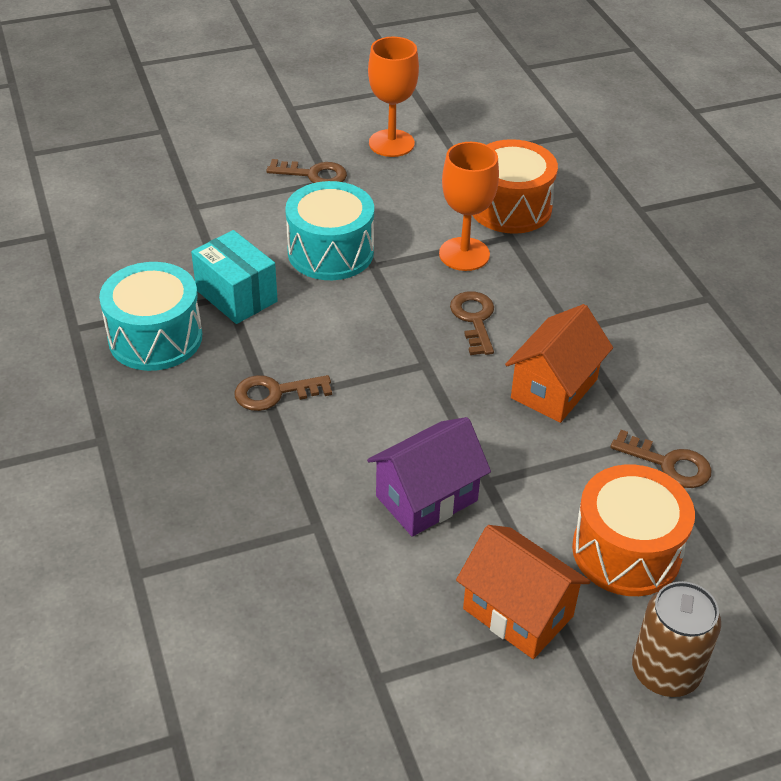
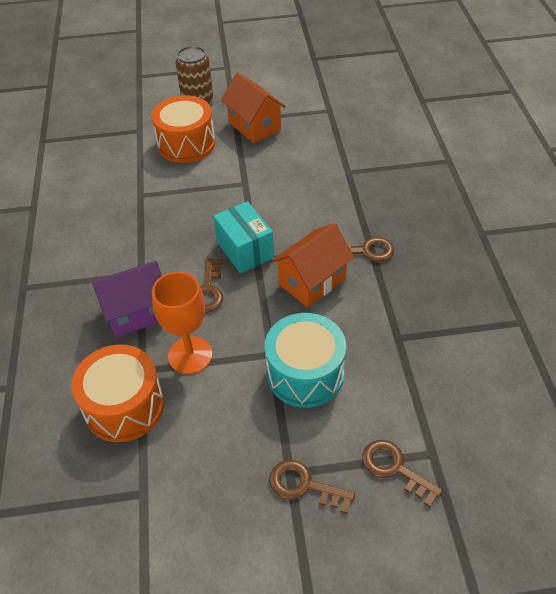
camera: 165 degrees left, 5 degrees up
(155, 338) = (454, 305): turquoise drum -> none
(236, 296) = (390, 336): turquoise box -> turquoise box (245, 250)
(391, 143) = (206, 529): orange goblet -> none
(426, 498) = (283, 178): purple house -> purple house (137, 312)
(554, 389) = (177, 232): orange house -> orange house (312, 281)
(668, 464) = (135, 181): brown key -> brown key (394, 468)

